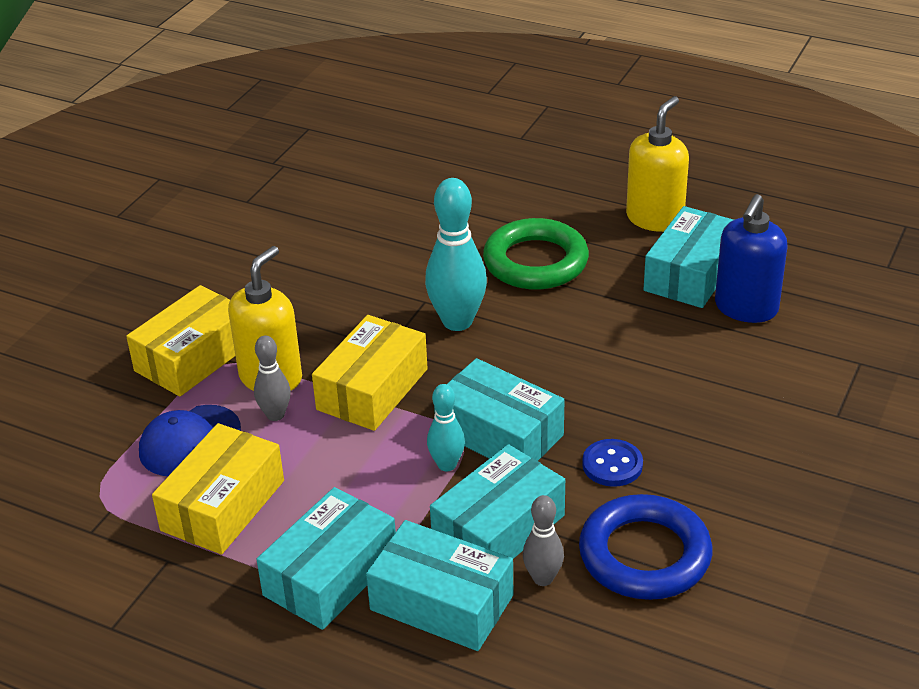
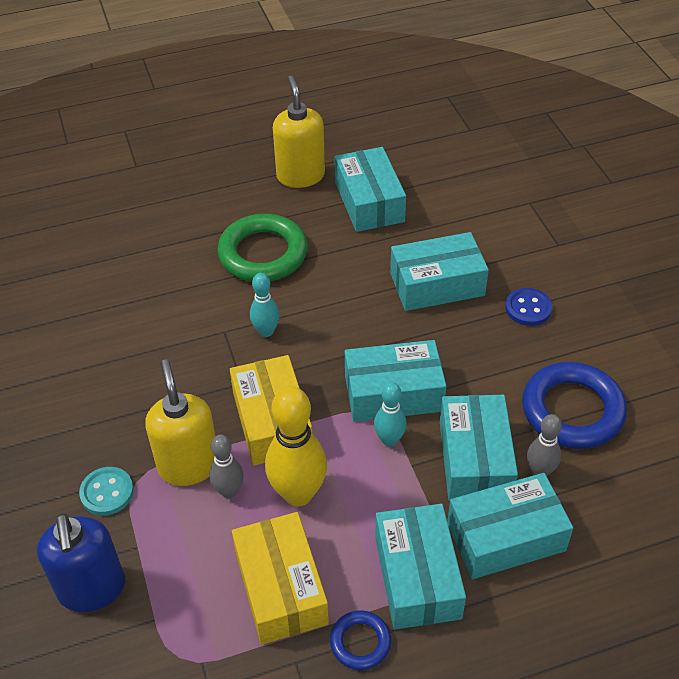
camera: 45 degrees left, 10 degrees up
(189, 441) = (192, 559): blue cap -> none
(193, 357) = (107, 492): yellow box -> turquoise button
(227, 584) = (360, 642): none -> blue ring
(322, 452) = (298, 493): none -> yellow bowling pin
(457, 321) = (266, 331): turquoise bowling pin -> turquoise bowling pin, size x0.56
(612, 465) = (484, 365): blue button -> blue button (528, 308)
(661, 375) = (437, 284): none -> turquoise box
(746, 308) = (429, 206): blue soap dispenser -> blue soap dispenser (92, 589)

